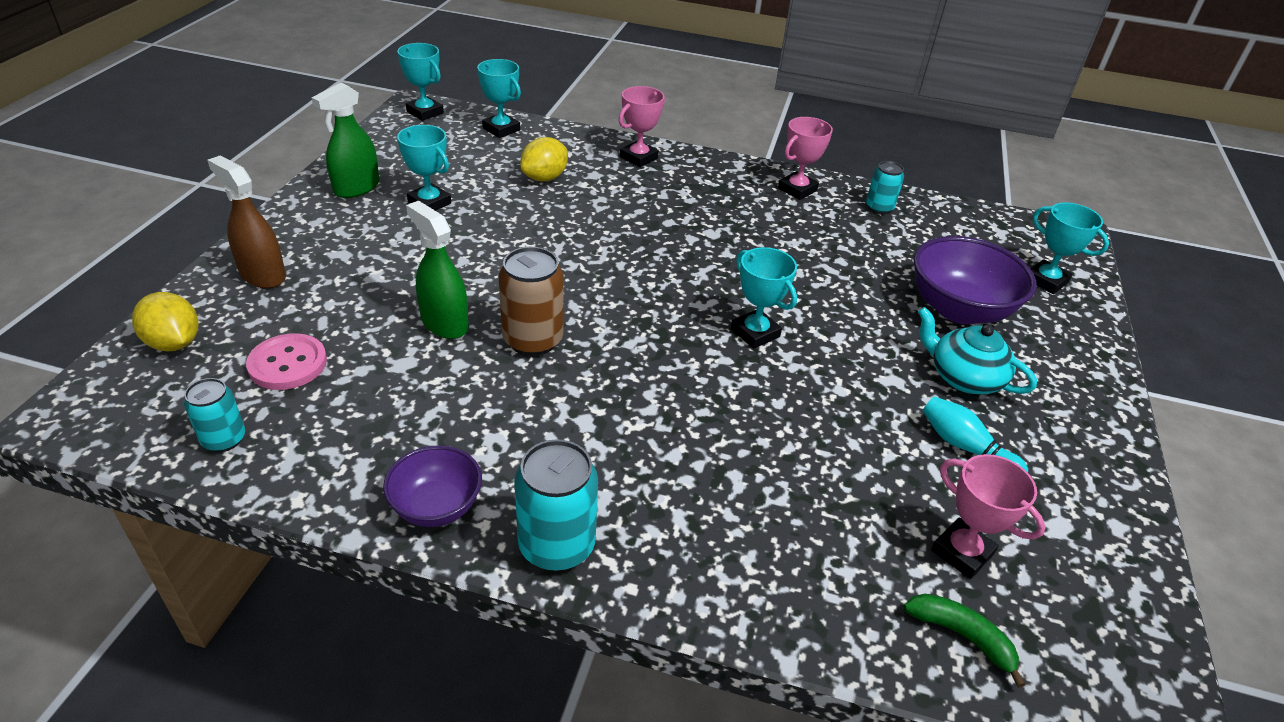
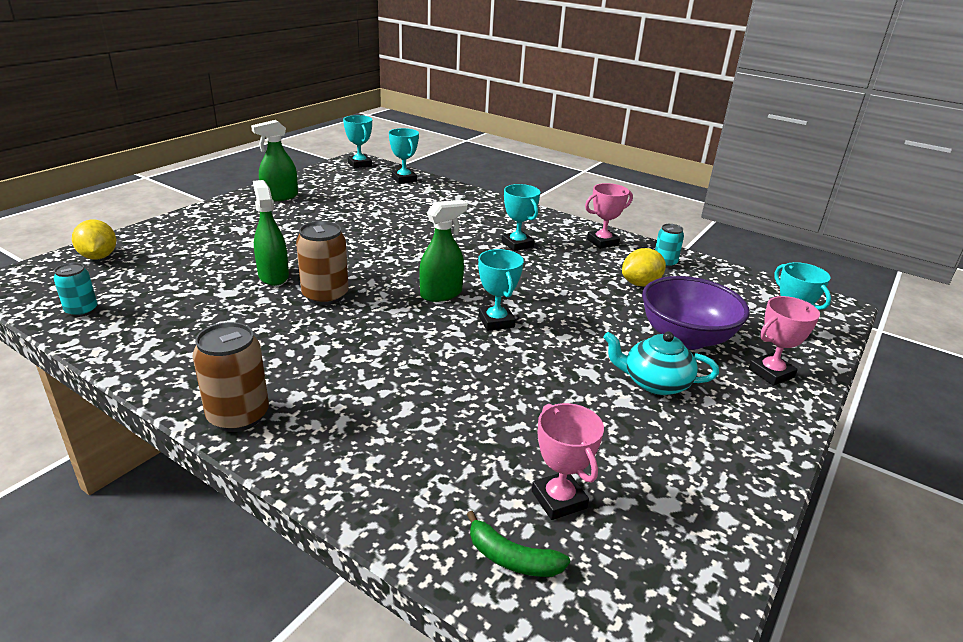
camera: 20 degrees right, 10 degrees down
(262, 275) = (182, 232): brown spray bottle -> none
(288, 364) = (155, 279): pink button -> none
(429, 203) = (320, 211): turquoise trophy -> turquoise trophy (517, 244)
(436, 506) = (178, 375): purple bowl -> none
(544, 178) = (412, 209): yellow lemon -> yellow lemon (640, 284)
(556, 545) = (238, 416): turquoise can -> brown can
(638, 158) = (491, 207): pink trophy -> pink trophy (771, 373)
(668, 306) = (441, 294): none -> green spray bottle
(962, 636) = (511, 558): green banana -> green banana turned 150 degrees clockwise
(963, 377) = (655, 383): turquoise teapot -> turquoise teapot turned 45 degrees counterclockwise
(965, 447) = (619, 429): turquoise bowling pin -> none

